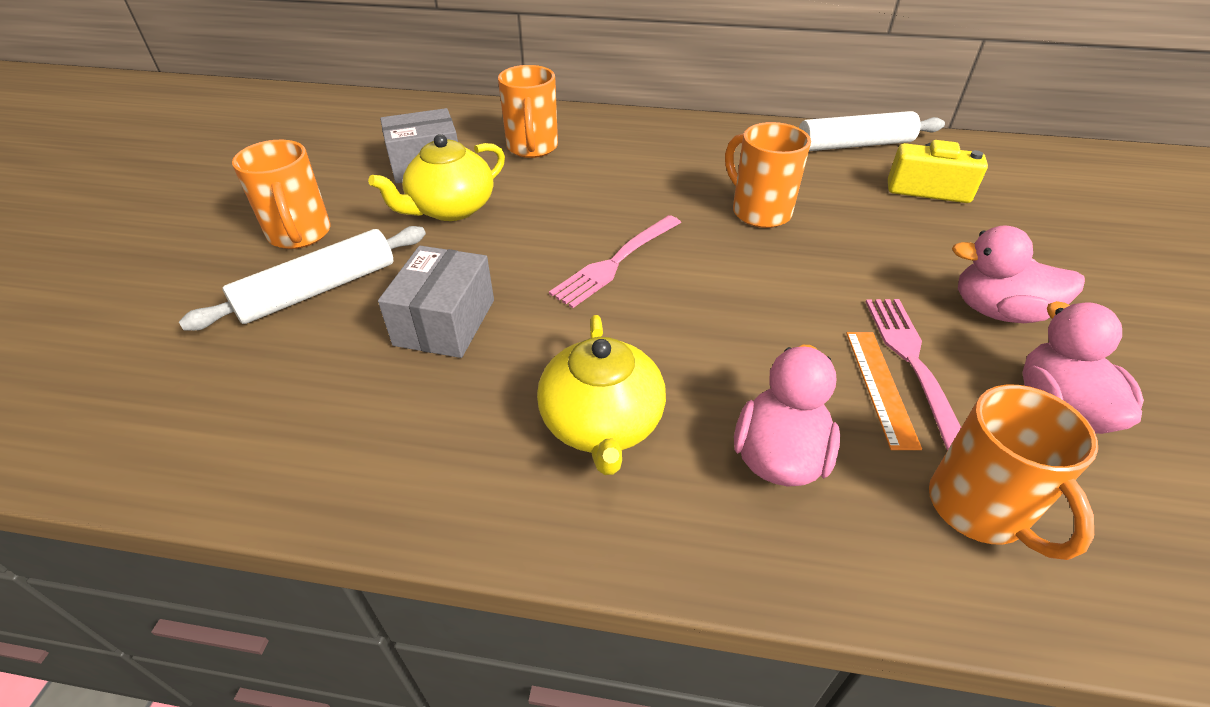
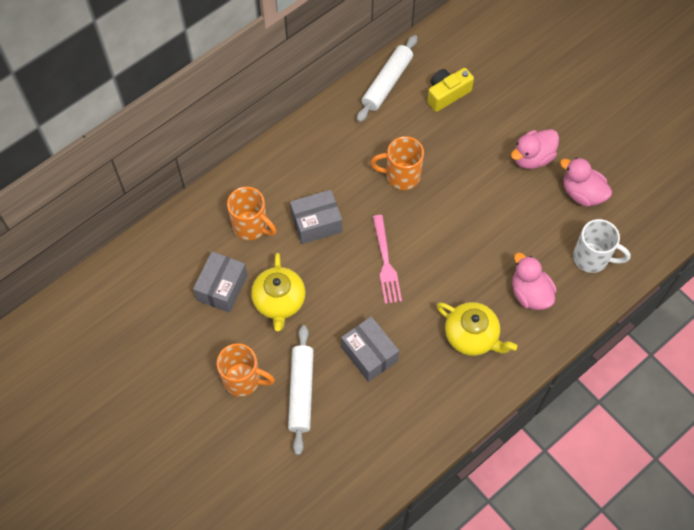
camera: 50 degrees left, 20 degrees up
(597, 184) = (316, 223): none -> grey box
(880, 387) = (530, 235): orange ruler -> none
(912, 362) = (529, 213): pink fork -> none
(979, 509) = (592, 258): orange mug -> white mug

